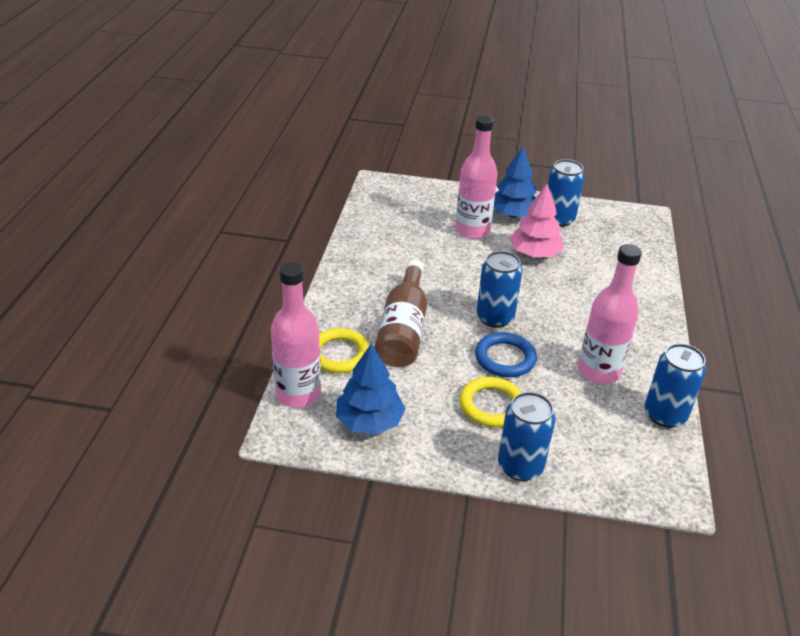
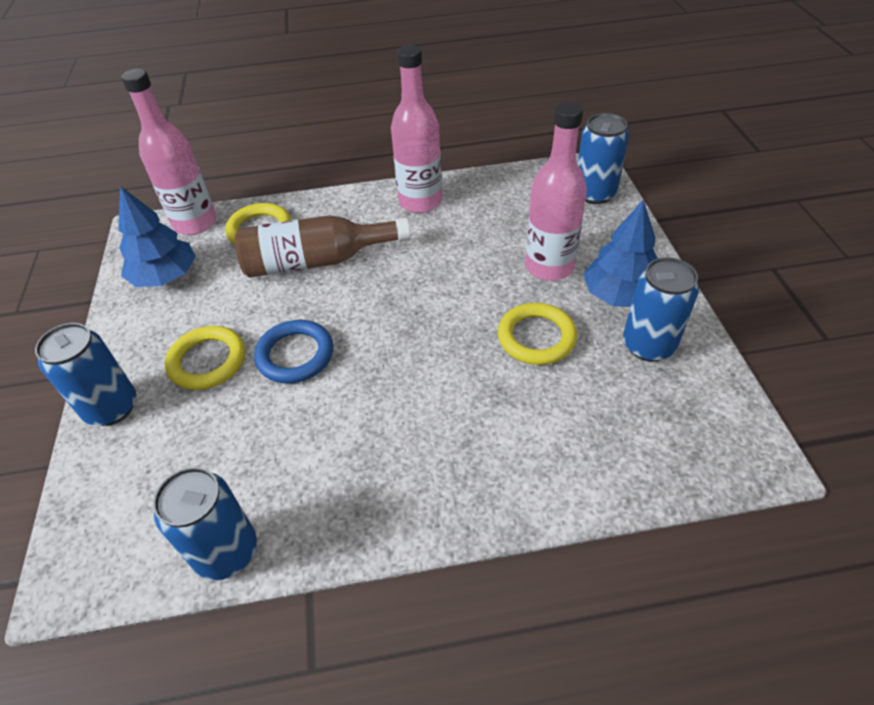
camera: 75 degrees right, 10 degrees up
(495, 317) = (371, 329): blue can -> blue can (594, 194)
(535, 254) = (536, 337): pink tree -> yellow ring
(598, 371) = (299, 456): pink bottle -> pink bottle (420, 201)

